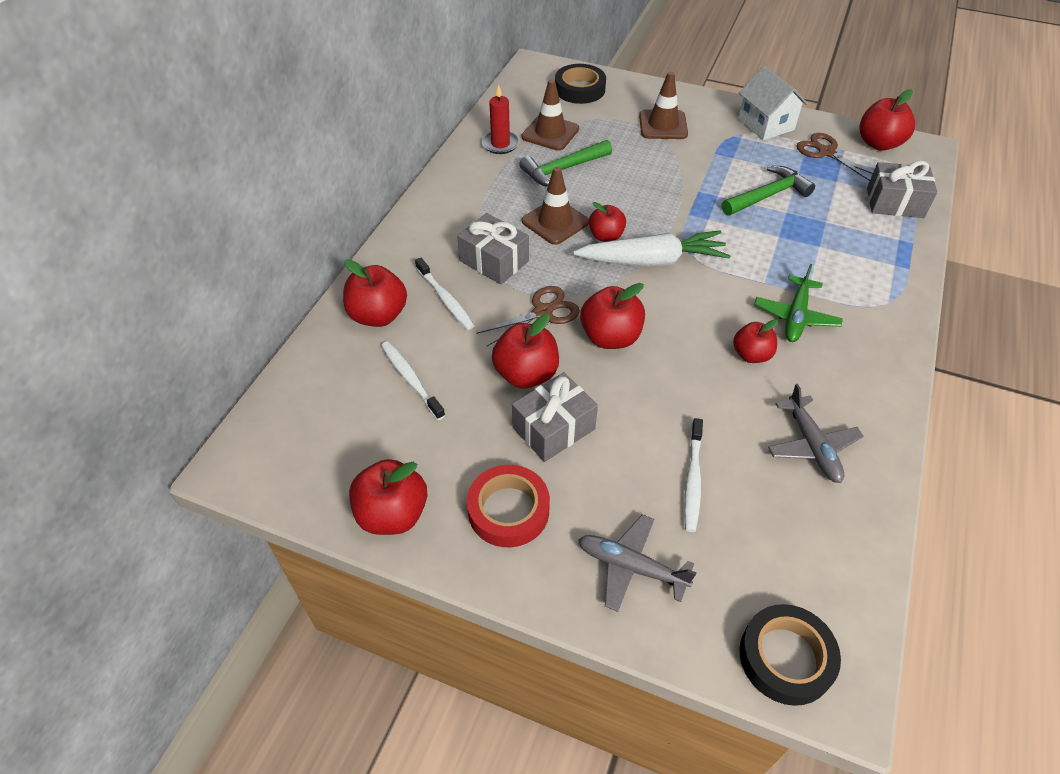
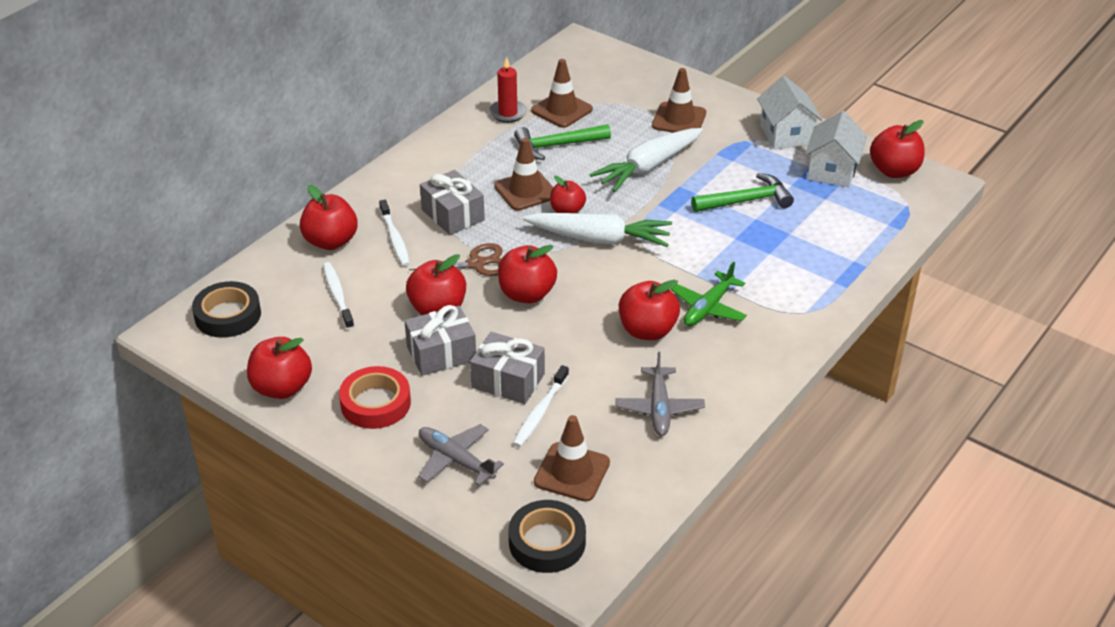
camera: 15 degrees right, 10 degrees down
(579, 89) = (613, 72): black tape -> black tape (228, 315)
(660, 177) = (648, 167): none -> white carrot
(751, 355) = (647, 330): red apple -> red apple, size x1.53
(764, 551) = (572, 472): none -> brown traffic cone
(826, 152) = (832, 171): brown scissors -> white house
(895, 203) = (872, 228): grey gift -> grey gift (508, 381)

